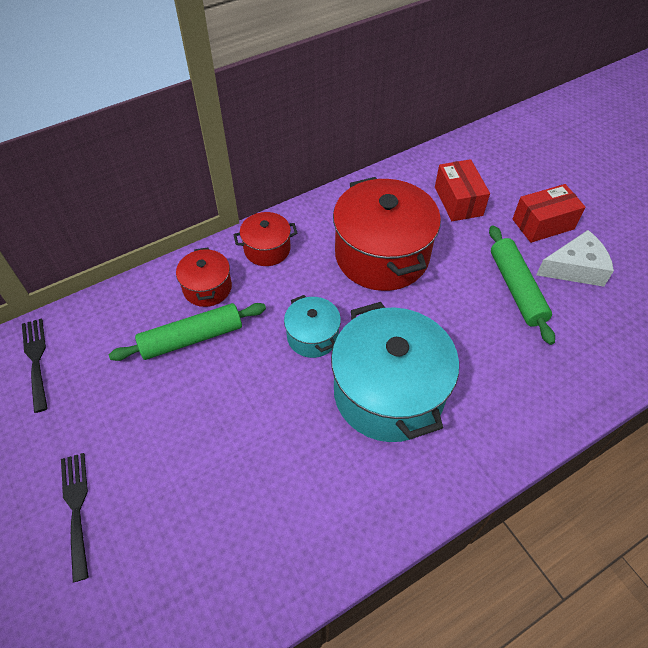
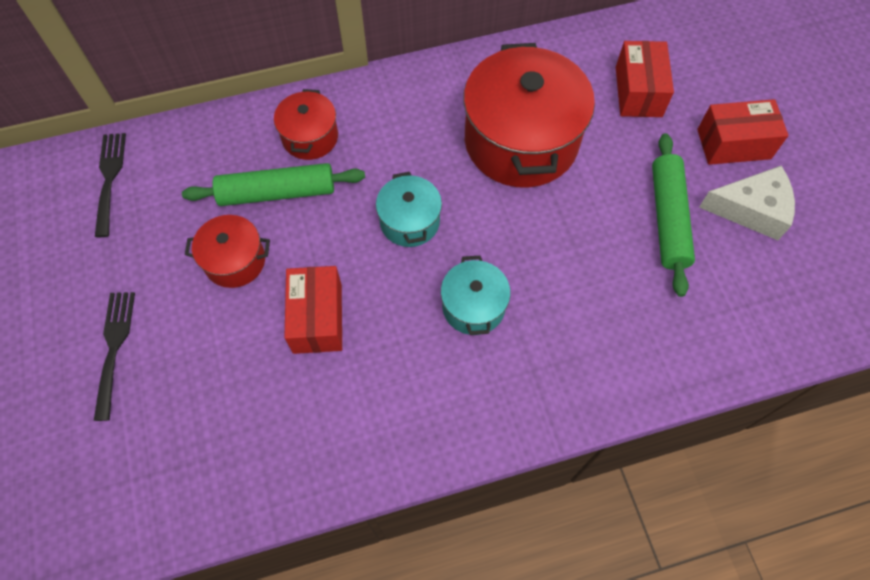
camera: 15 degrees right, 10 degrees up
(258, 435) = (317, 318): none -> red box
(267, 249) = (390, 105): red pot -> red pot (235, 261)
(388, 393) = (473, 306): turquoise pot -> turquoise pot, size x0.50

